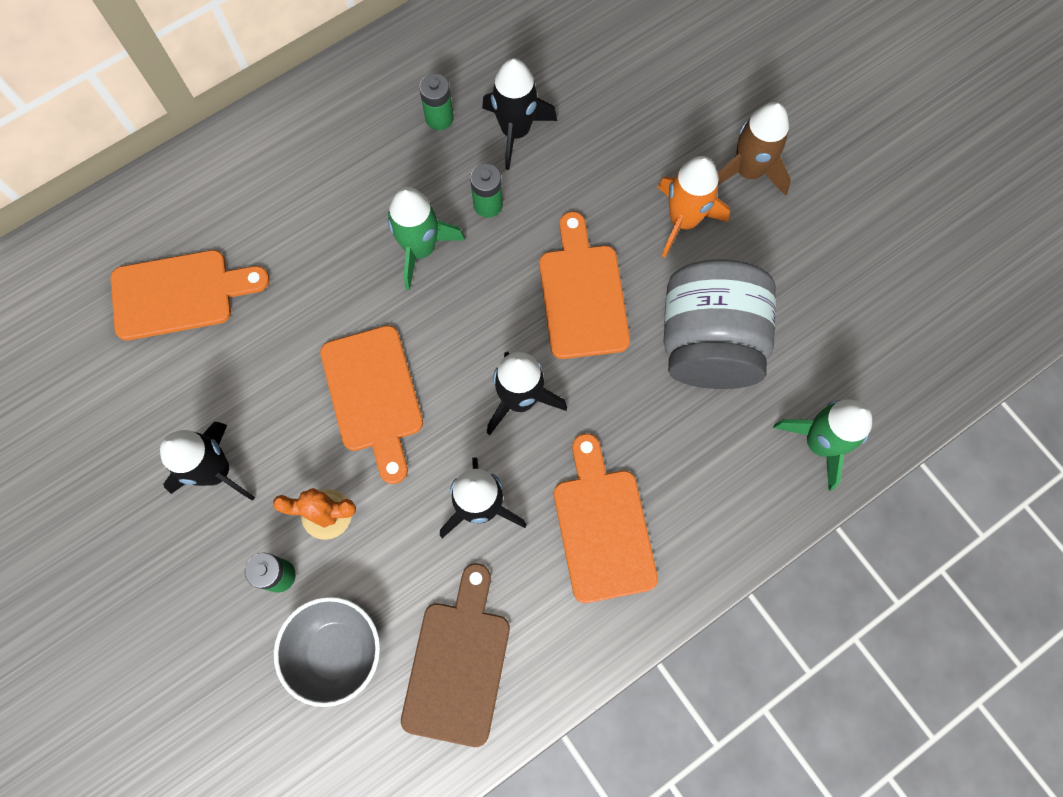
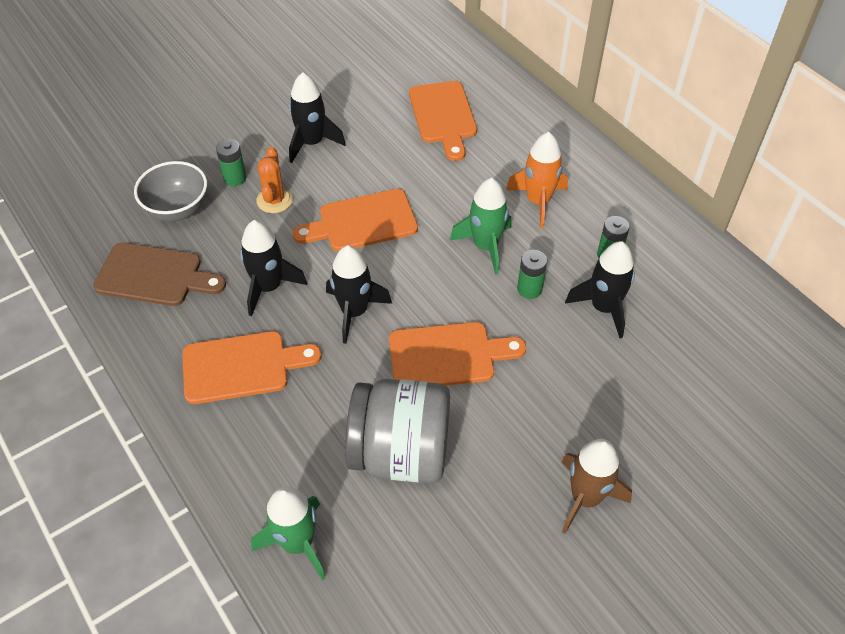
camera: 90 degrees right, 20 degrees down
(683, 220) = (525, 437): orange rocket -> orange rocket (538, 201)

